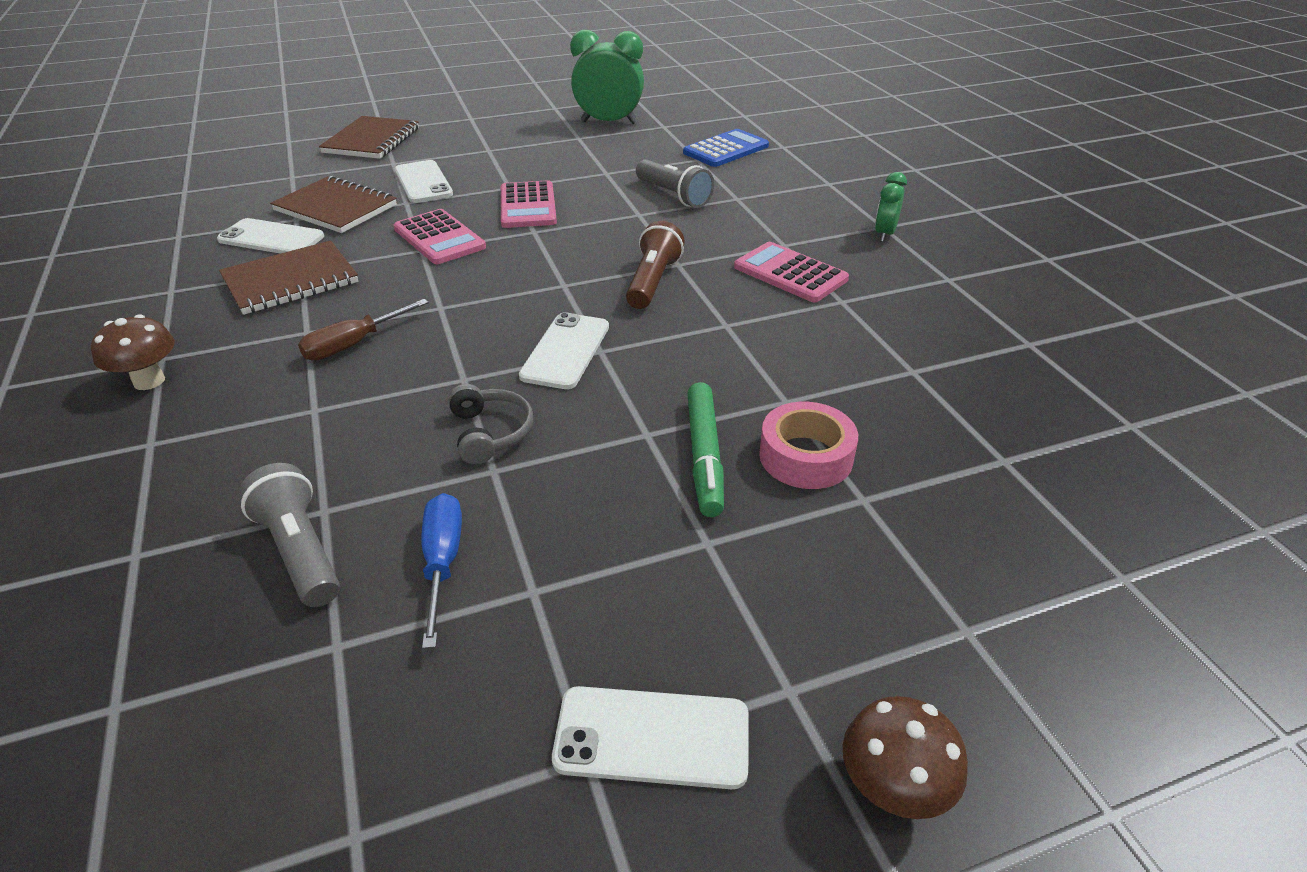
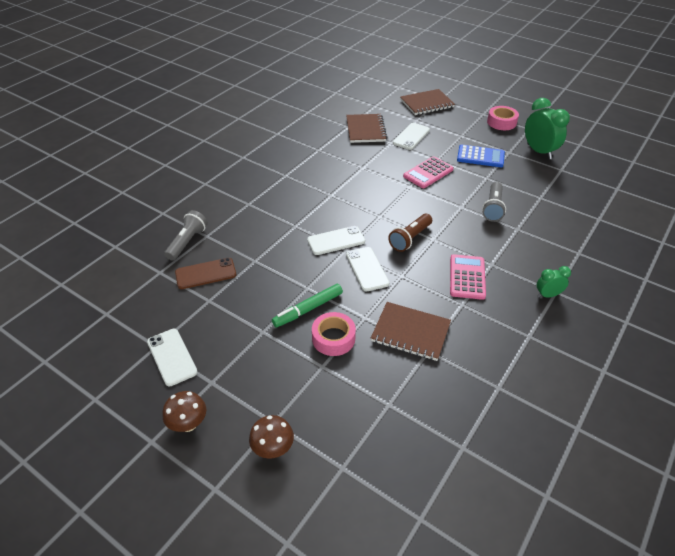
camera: 55 degrees right, 5 degrees up
(149, 381) = (230, 163): brown mushroom -> brown mushroom (273, 449)
(271, 238) = (329, 130): white phone -> white phone (367, 269)
(291, 281) = (309, 152): brown notebook -> brown notebook (410, 332)
(353, 345) = (288, 189): brown screwdriver -> none
(439, 238) = (375, 166): pink calculator -> none
(443, 561) = (205, 273): blue screwdriver -> brown phone
(490, 433) = (272, 249): grey headphones -> none
(511, 116) = (501, 122): none -> pink tape
(652, 282) = (410, 238): brown flashlight -> brown flashlight turned 150 degrees clockwise
(726, 149) = (565, 201): blue calculator -> blue calculator (480, 157)

